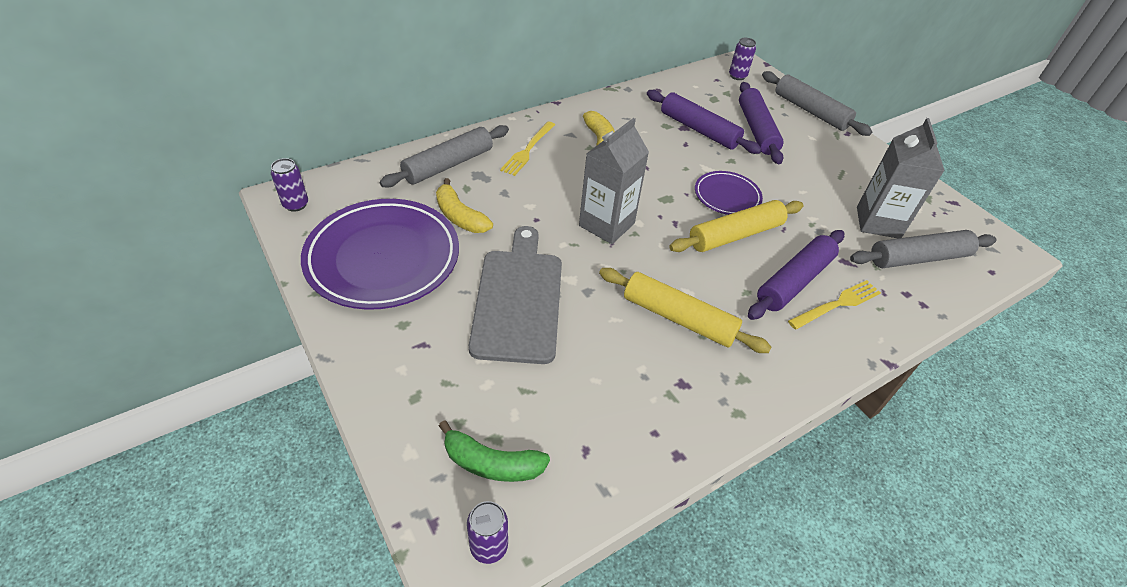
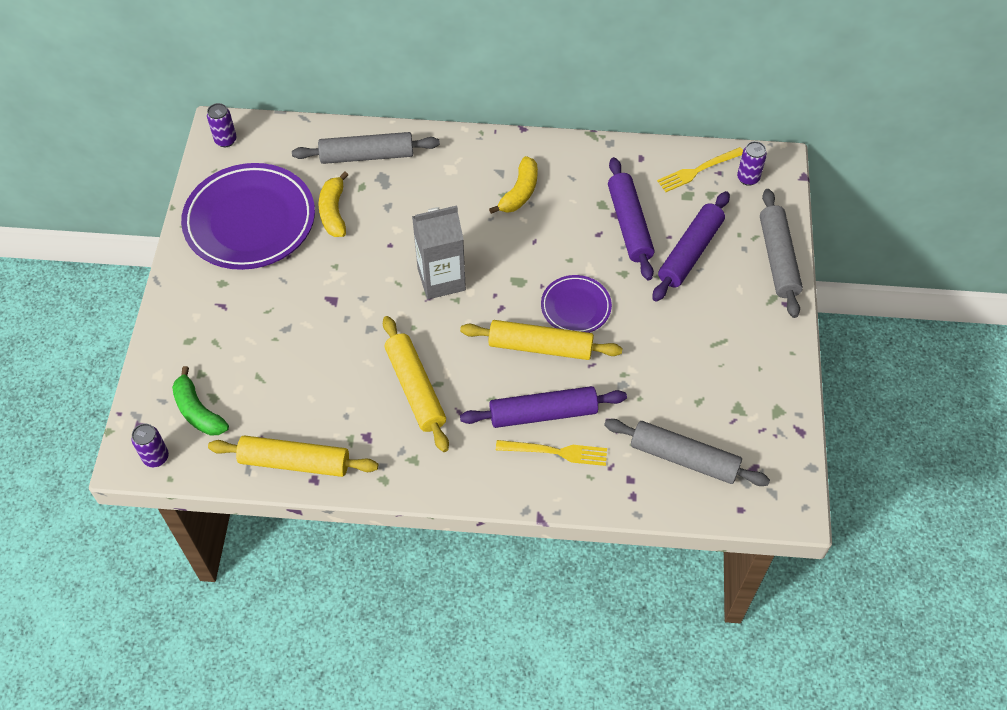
camera: 40 degrees right, 10 degrees up
(518, 299) = (314, 307): grey cutting board -> none
(528, 150) = (446, 171): yellow fork -> yellow fork (698, 170)
(643, 451) = (294, 462): none -> yellow rolling pin
(878, 222) = (690, 407): grey carton -> none

